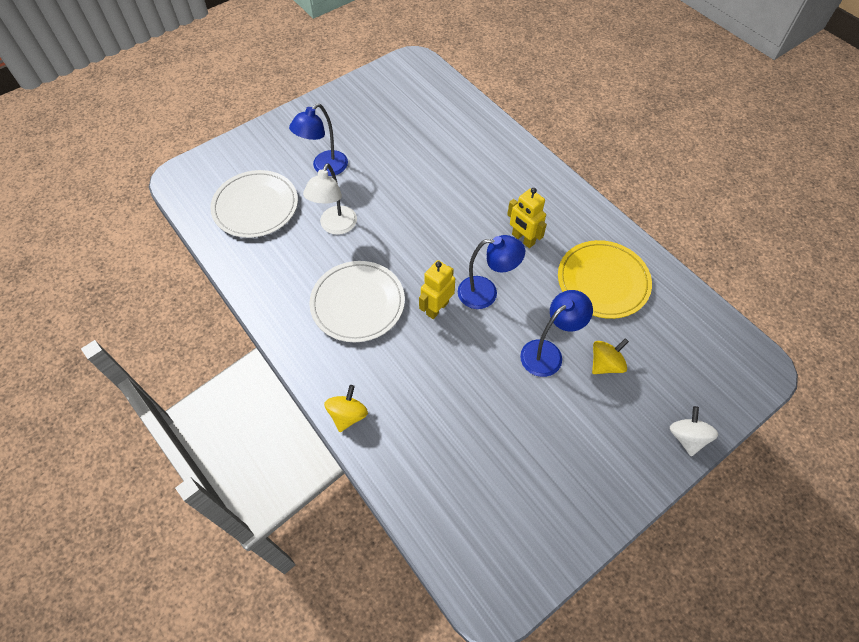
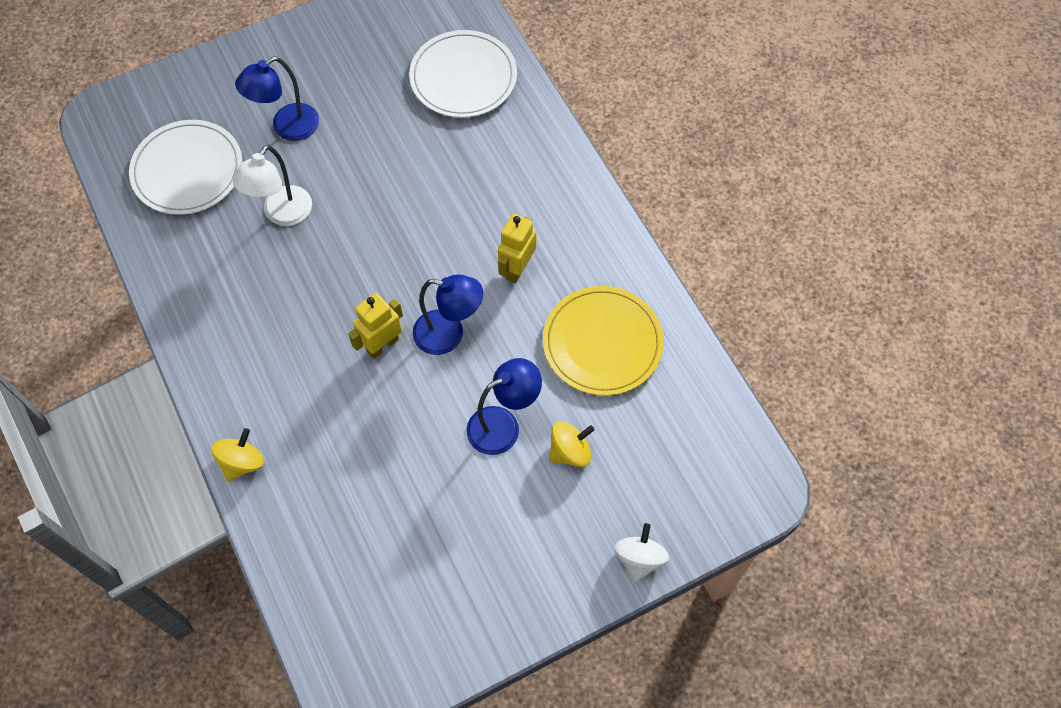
camera: 10 degrees right, 5 degrees up
(357, 303) = (286, 323): white plate -> white plate (463, 77)
(523, 239) = (517, 269): yellow robot -> yellow robot turned 60 degrees clockwise

